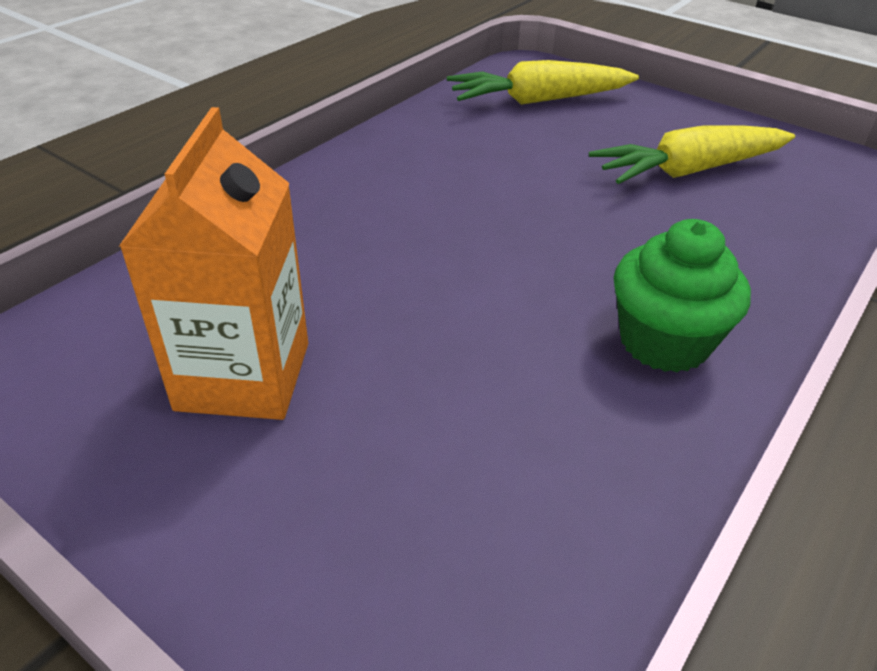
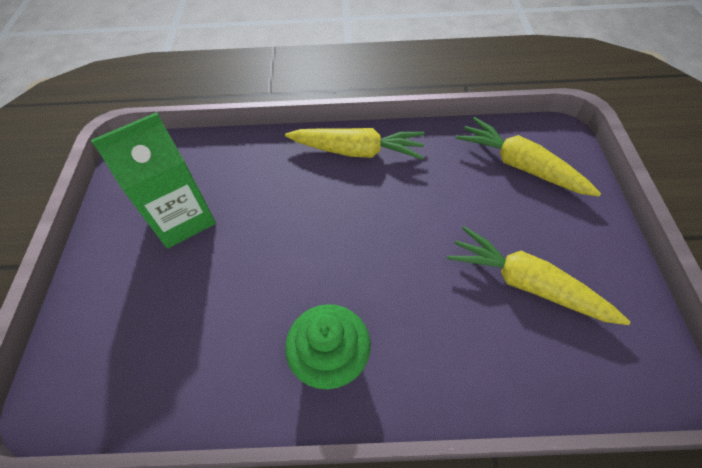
camera: 55 degrees right, 15 degrees up
(243, 376) = (182, 218): orange carton -> green carton
(363, 173) = (357, 151): none -> yellow carrot

